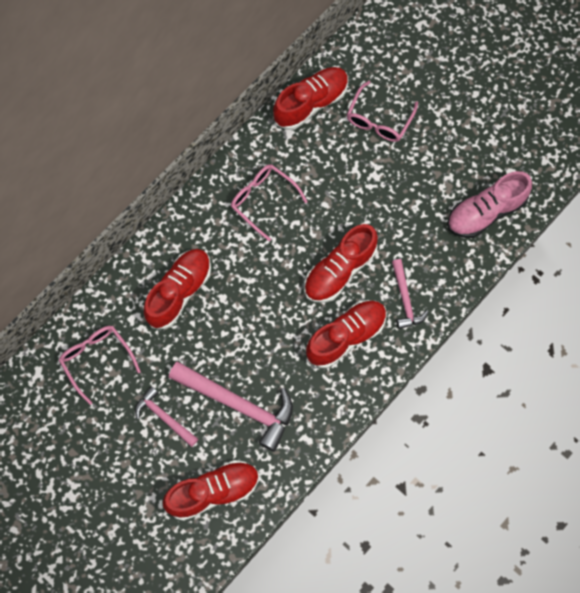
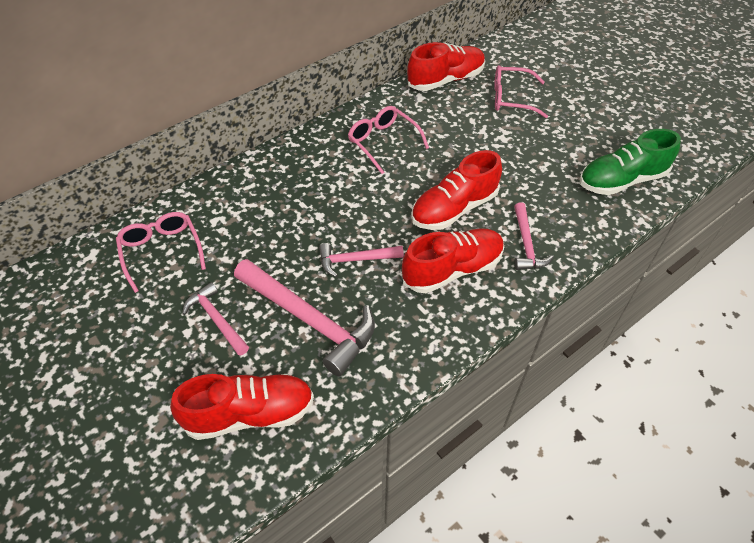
camera: 10 degrees right, 20 degrees down
(179, 292) = (274, 204): red shoe -> none
(263, 340) = (355, 260): none -> pink hammer
(379, 120) = (511, 98): pink glasses -> pink glasses turned 60 degrees clockwise
(485, 212) = (621, 180): pink shoe -> green shoe

